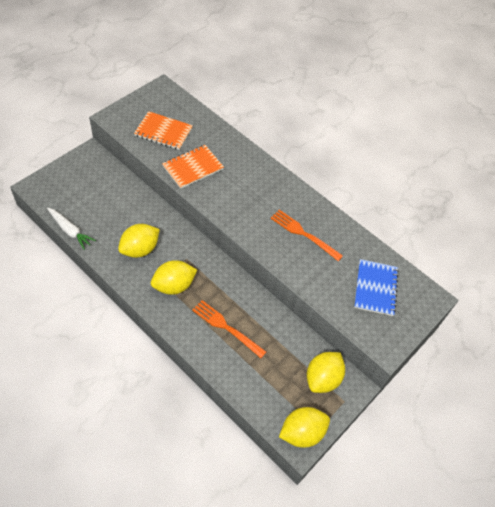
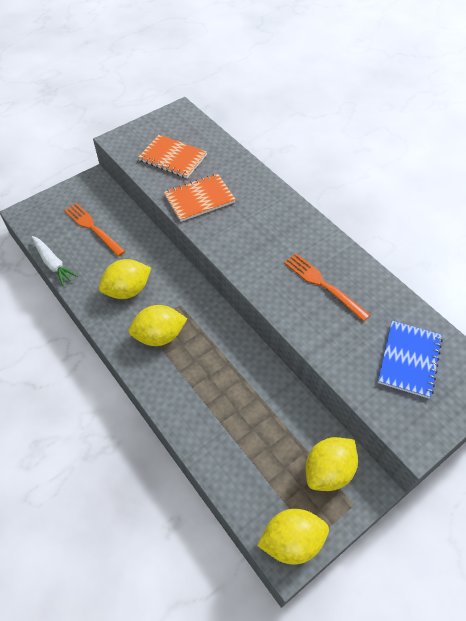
camera: 15 degrees right, 0 degrees up
(226, 327) = (214, 392): orange fork -> orange fork (92, 228)

